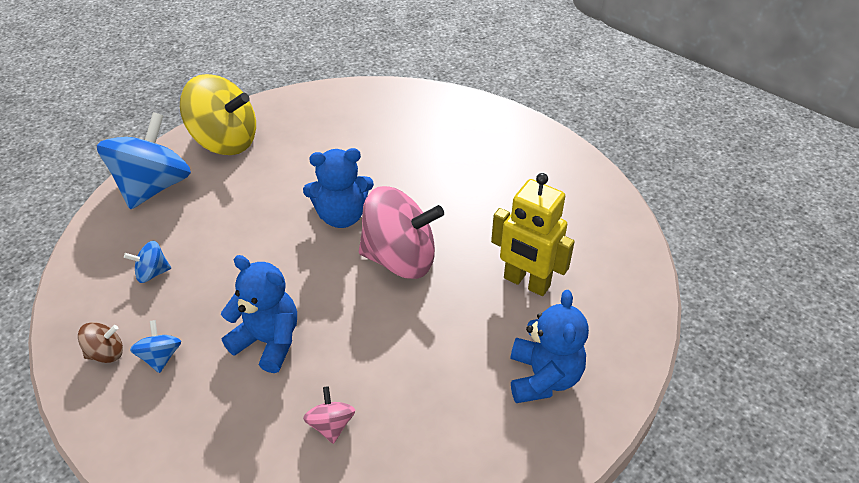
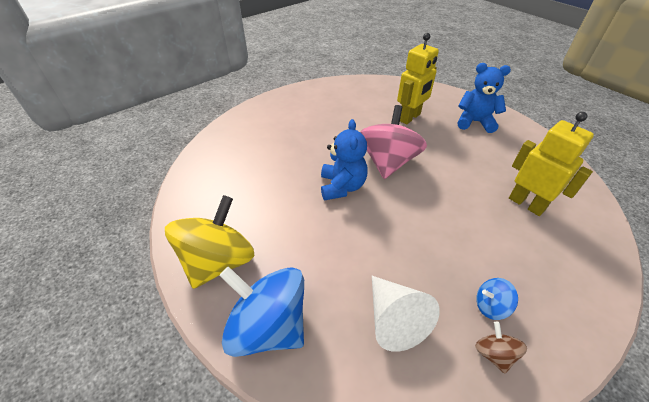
camera: 80 degrees left, 0 degrees up
(152, 273) = (394, 319): blue spinning top -> white cone
(268, 341) = (465, 233): blue teddy bear -> none
(331, 425) = (526, 204): pink spinning top -> yellow robot

